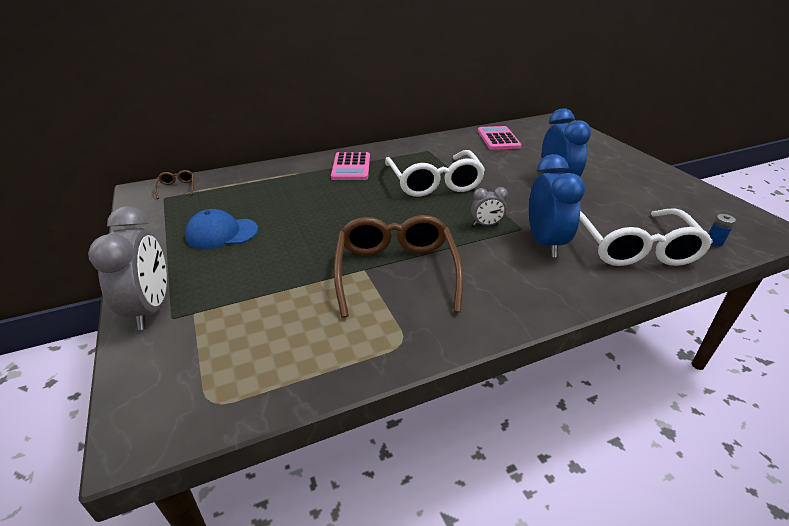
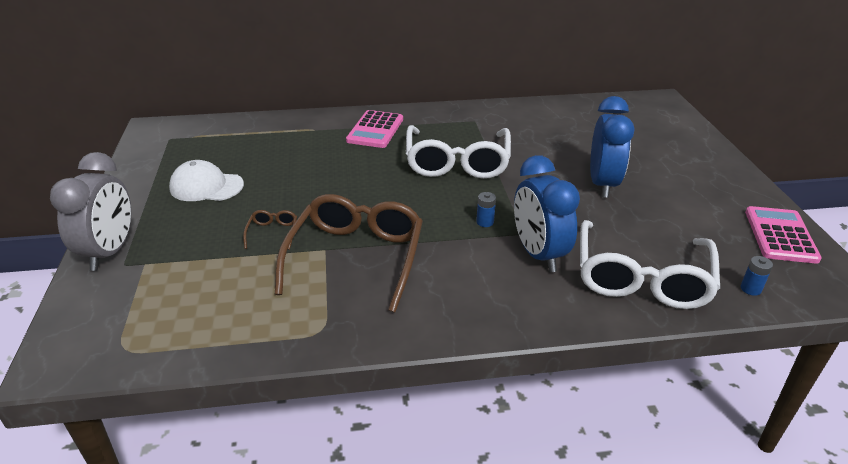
camera: 15 degrees right, 0 degrees up
(177, 188) = (186, 129): brown glasses -> brown glasses (272, 233)
(221, 233) = (206, 186): blue cap -> white cap
(486, 225) = (485, 222): grey clock -> blue battery
(498, 139) = (569, 116): pink calculator -> pink calculator (780, 235)
(545, 243) = (538, 254): blue clock -> blue clock turned 150 degrees clockwise

